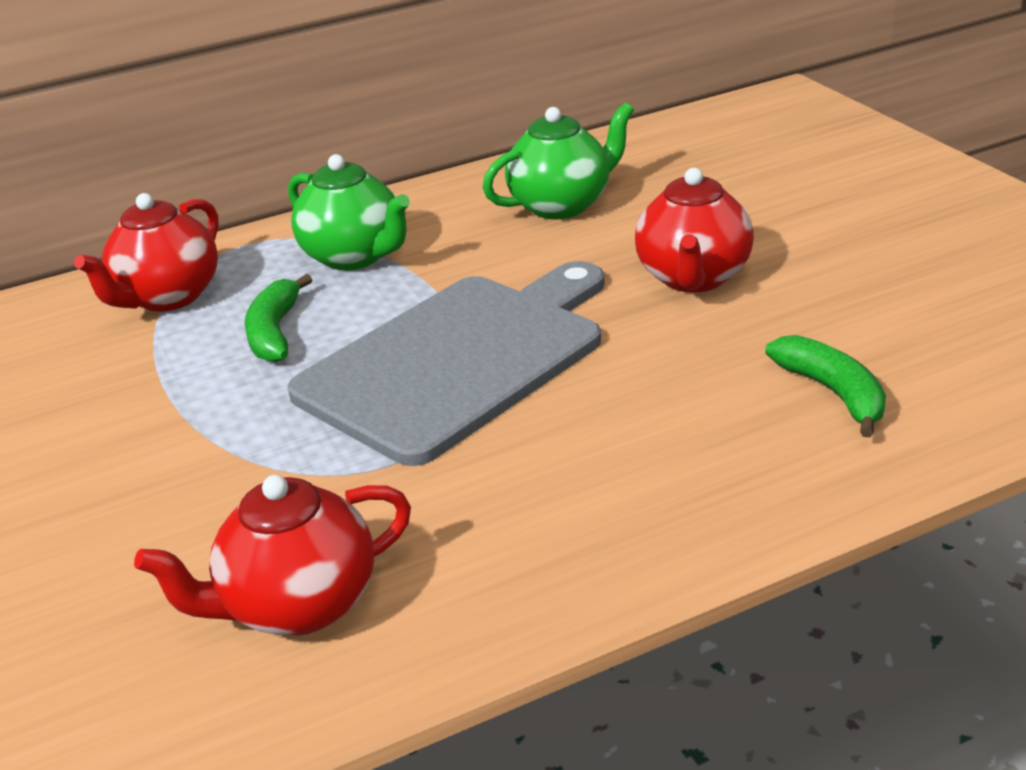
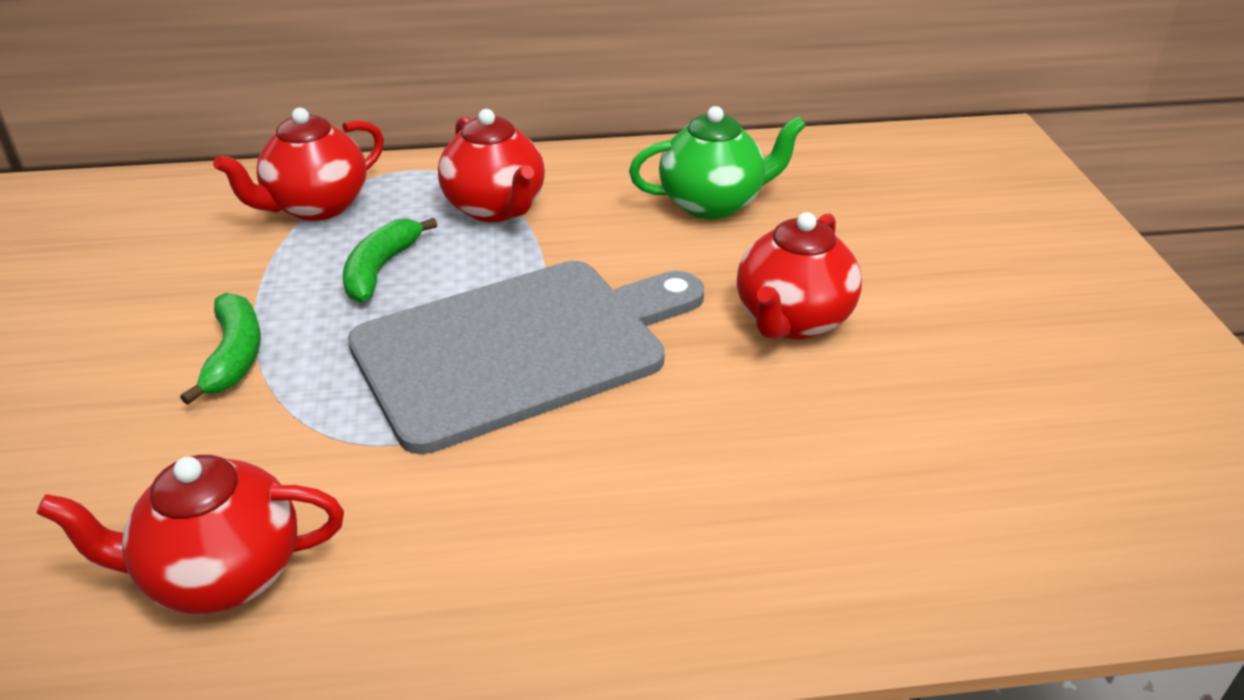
camera: 15 degrees right, 5 degrees up
(355, 256) = (496, 208): green teapot -> red teapot
(833, 393) = (858, 500): green banana -> green banana (234, 356)

